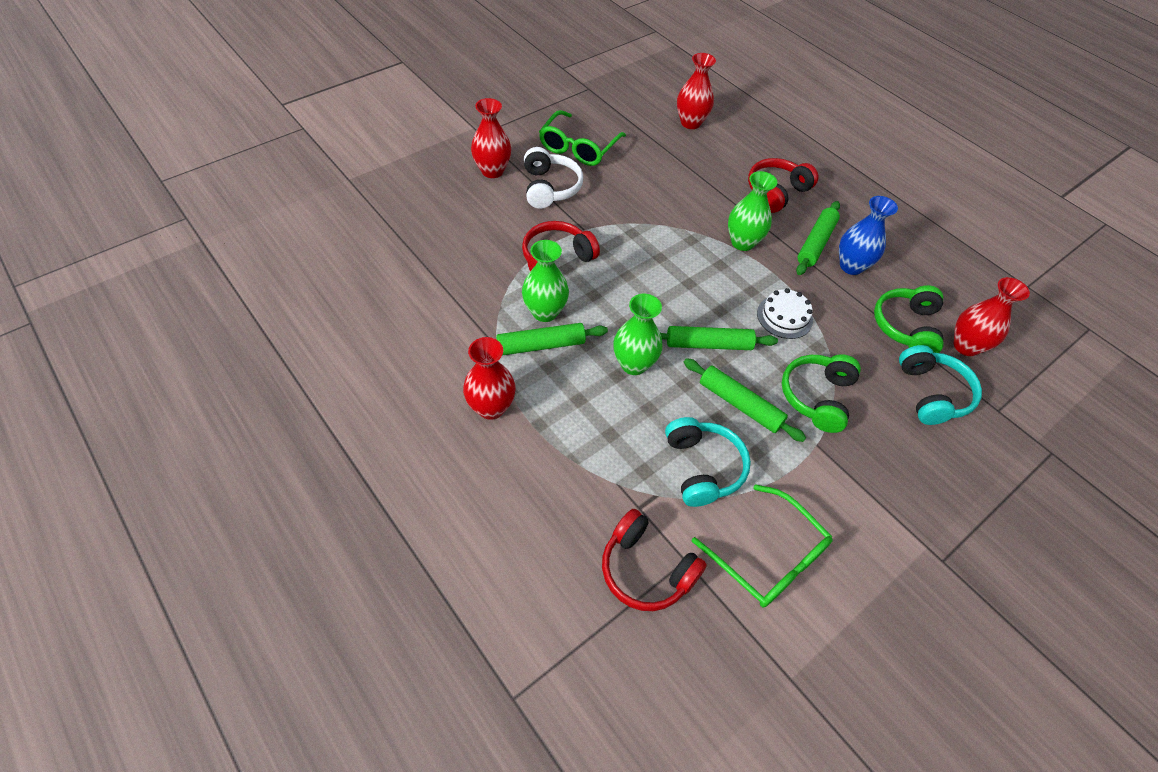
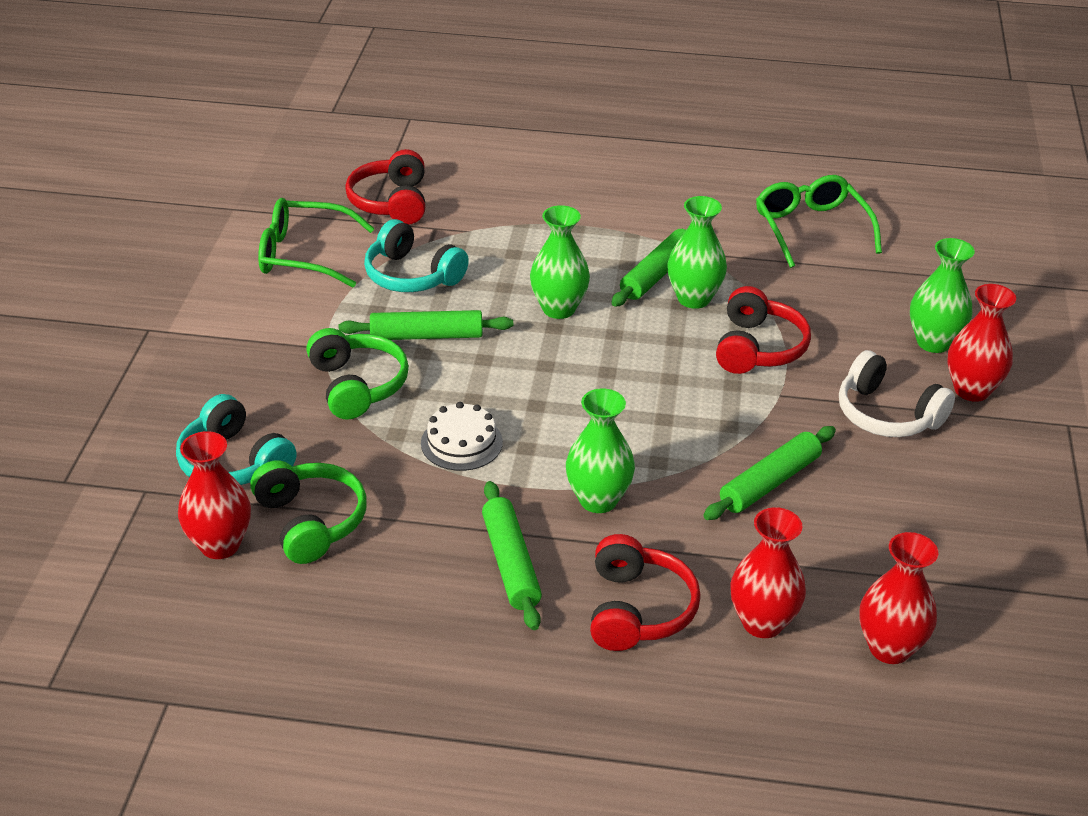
camera: 140 degrees right, 15 degrees down
(466, 200) = (933, 342): none -> green vase
(491, 407) = (628, 216): red vase -> red vase (762, 622)
(578, 148) = (947, 489): green glasses -> green glasses (811, 228)
(646, 569) = (391, 202): red headphones -> red headphones turned 90 degrees counterclockwise
(708, 344) = (511, 366): green rolling pin -> green rolling pin (770, 482)
(851, 266) = (438, 560): blue vase -> none

